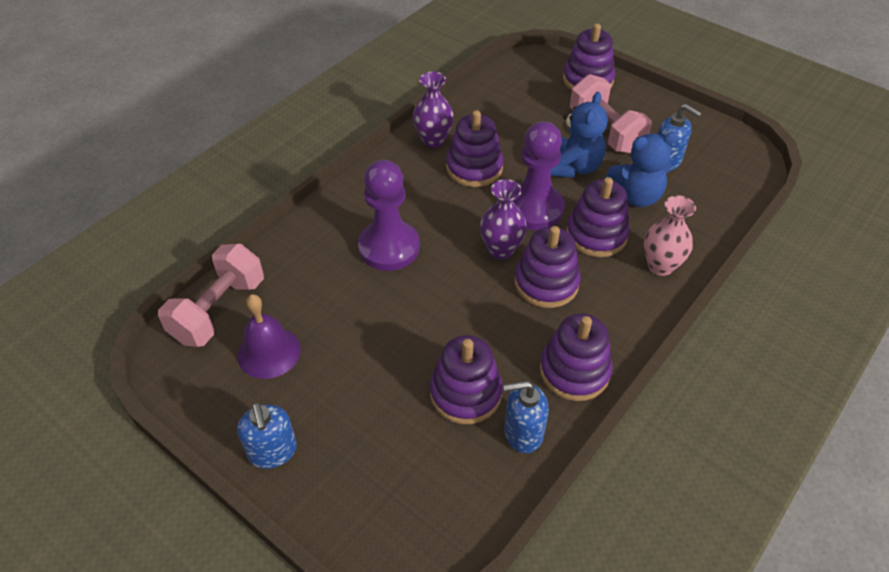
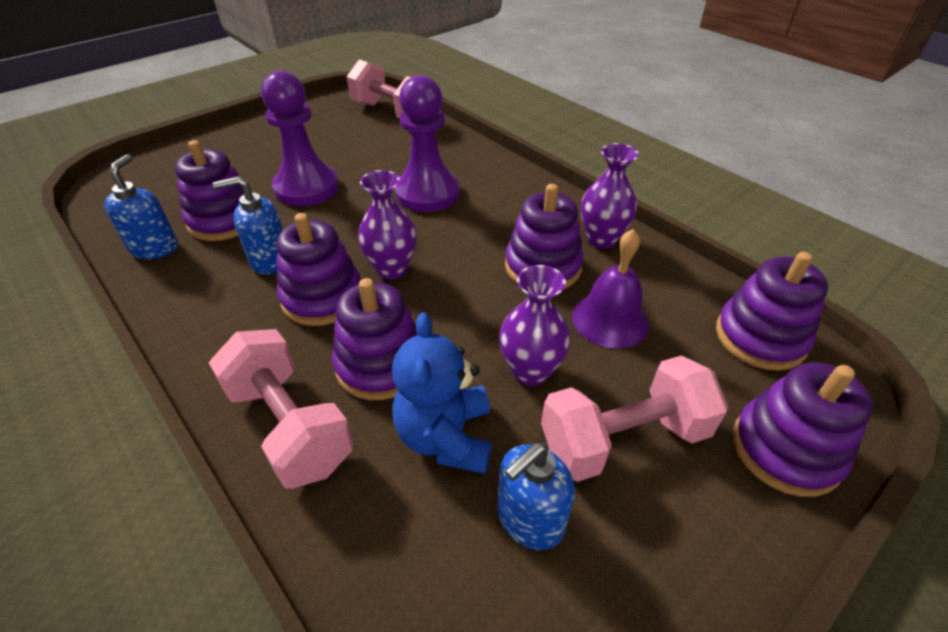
camera: 100 degrees right, 5 degrees down
(269, 352) = (337, 131): purple bell -> purple bell (610, 319)
(272, 451) = (246, 131): blue soap dispenser -> blue soap dispenser (270, 260)
(534, 209) = (452, 309): purple pawn -> purple pawn (307, 188)
(574, 167) = (530, 371): blue teddy bear -> purple vase
(574, 371) = (190, 296): purple stacking toy -> purple stacking toy (760, 337)
(660, 266) = (290, 426): pink vase -> pink dumbbell

